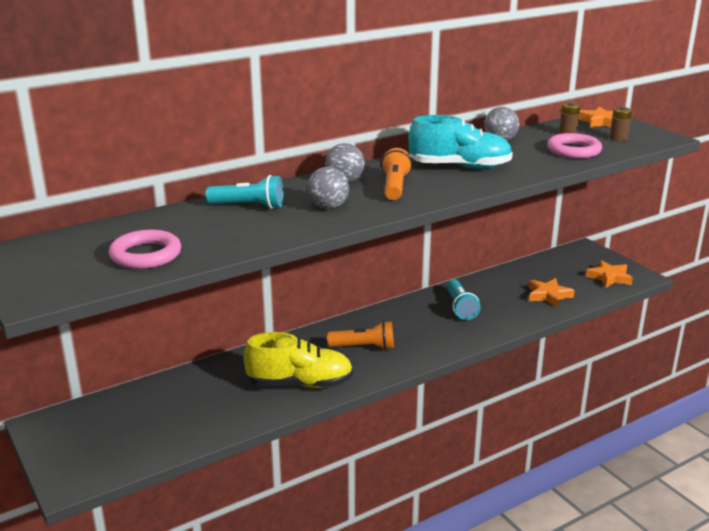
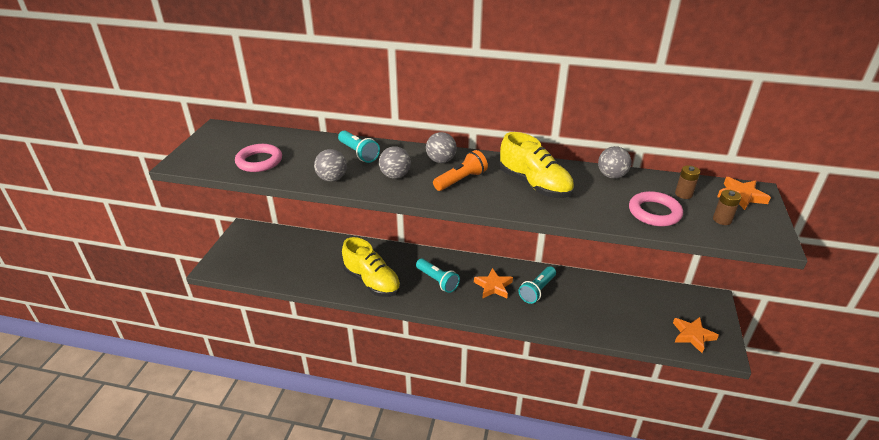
camera: 45 degrees right, 10 degrees up
(269, 234) = (332, 179): none -> grey ball
(364, 347) = (437, 281): orange flashlight -> turquoise flashlight
(460, 167) = (534, 185): turquoise shoe -> yellow shoe
(548, 295) = (616, 320): orange star -> orange star (493, 286)

